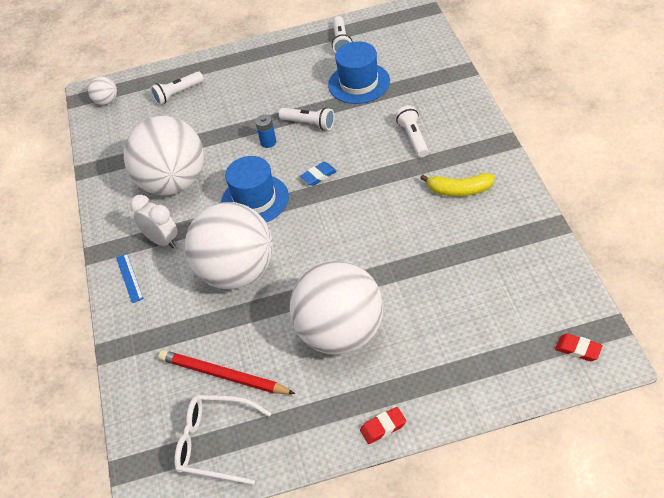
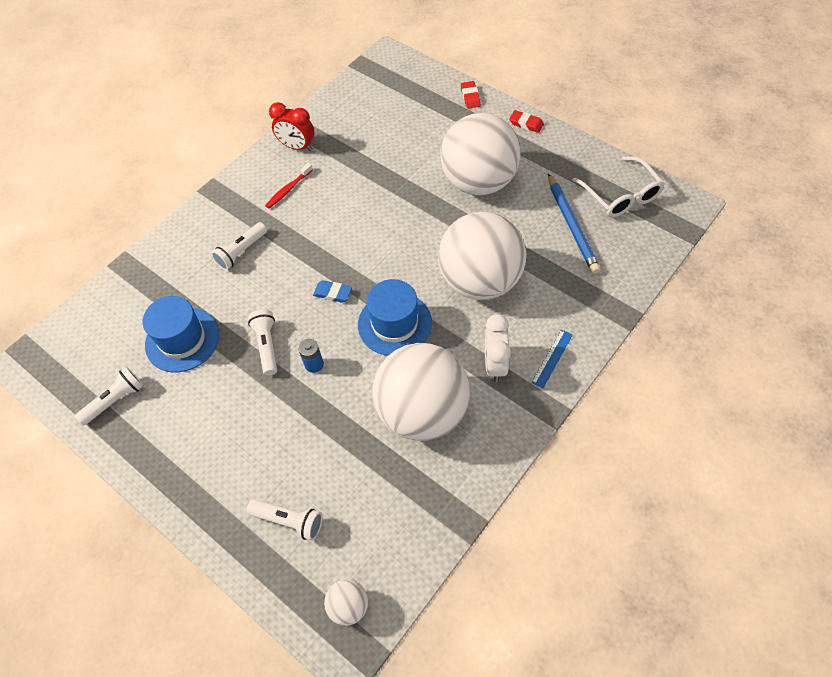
camera: 130 degrees left, 10 degrees up
(224, 375) = (571, 225): red pencil -> blue pencil
(459, 190) = (288, 189): yellow banana -> red toothbrush
(513, 217) = (297, 147): none -> red clock
(578, 349) = (391, 70): red eraser -> red eraser (470, 97)

